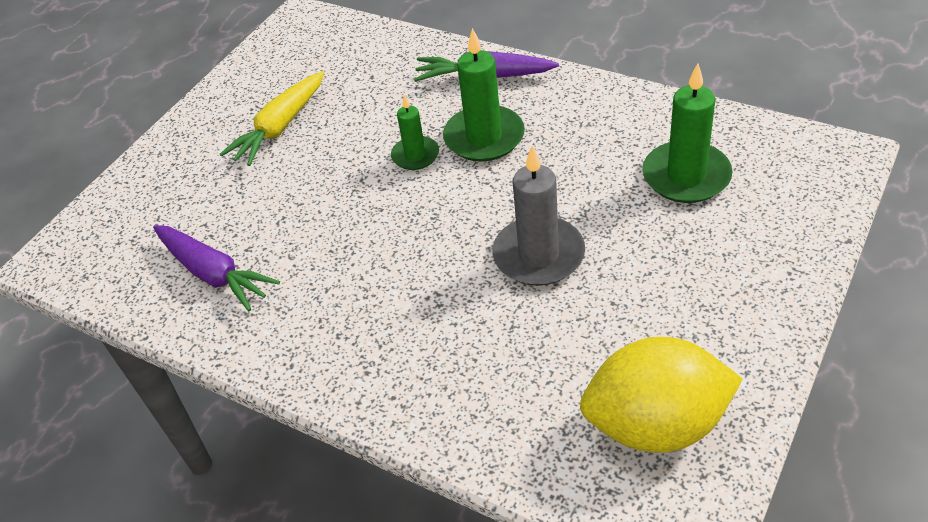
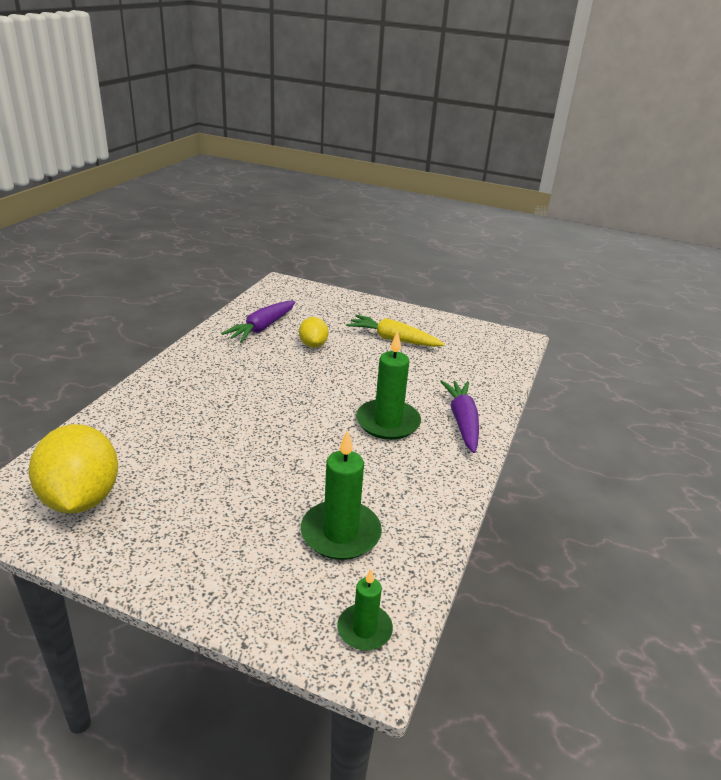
camera: 75 degrees right, 15 degrees down
(280, 210) = (313, 345): none -> yellow lemon
(415, 155) = (366, 392): green candle -> green candle (364, 629)
(538, 255) = (256, 448): grey candle -> none

